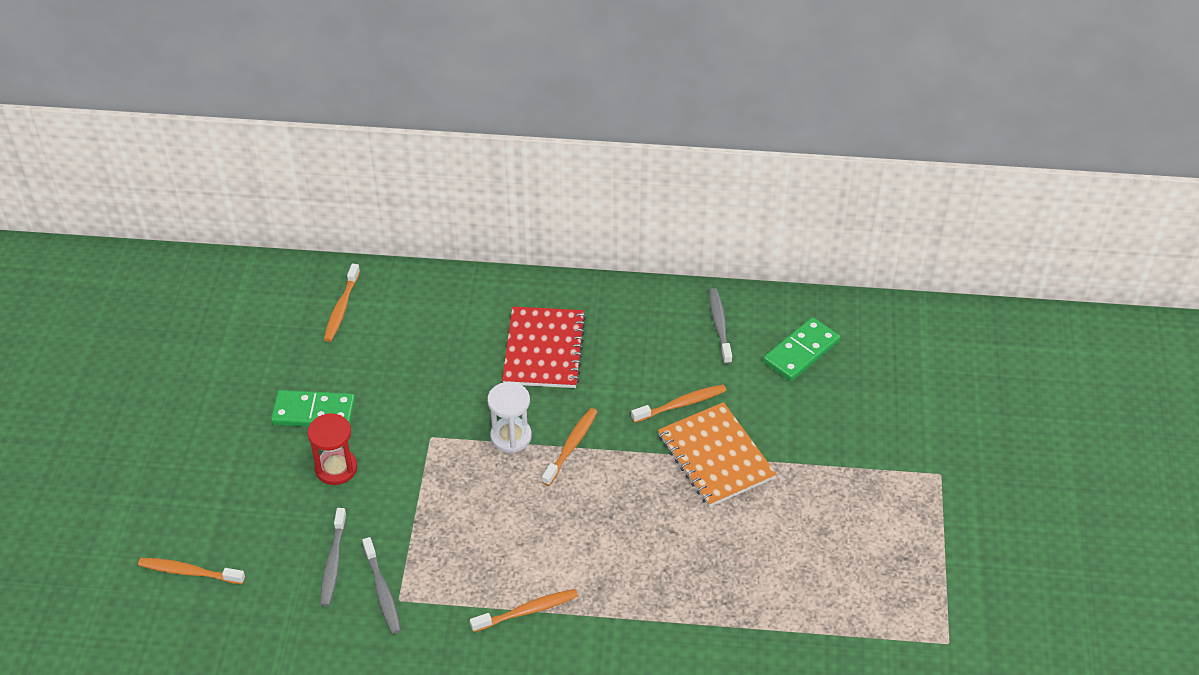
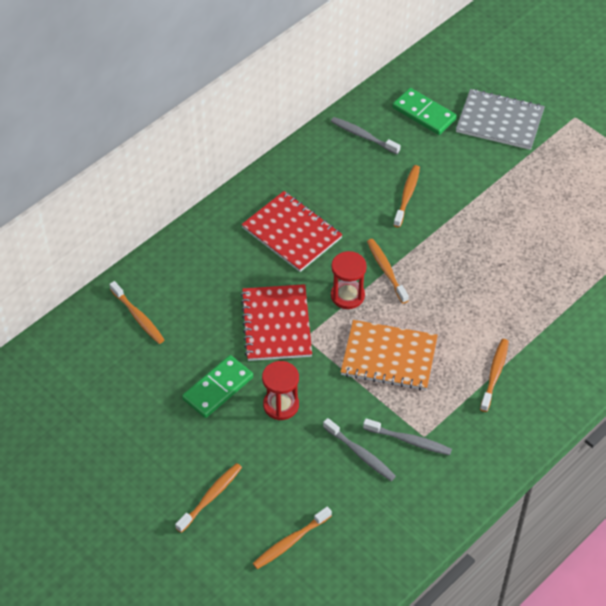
camera: 50 degrees left, 5 degrees up
(190, 483) = (210, 497): none -> orange toothbrush
(425, 406) = (276, 324): none -> red notebook
(511, 436) = (347, 295): white hourglass -> red hourglass
(715, 456) = (464, 206): orange notebook -> orange notebook (389, 357)
(801, 352) = (424, 113): green domino -> green domino turned 45 degrees counterclockwise
(861, 416) = (499, 121): none -> grey notebook

